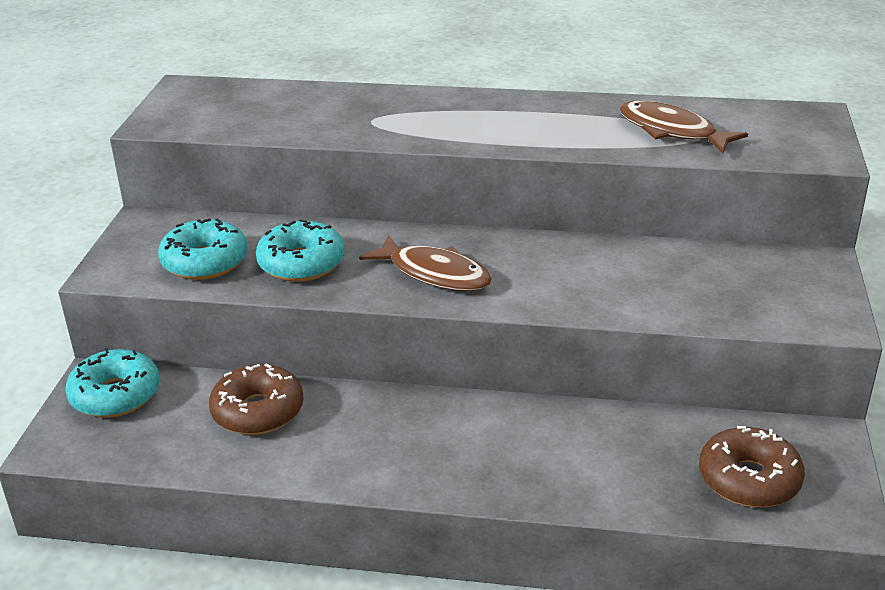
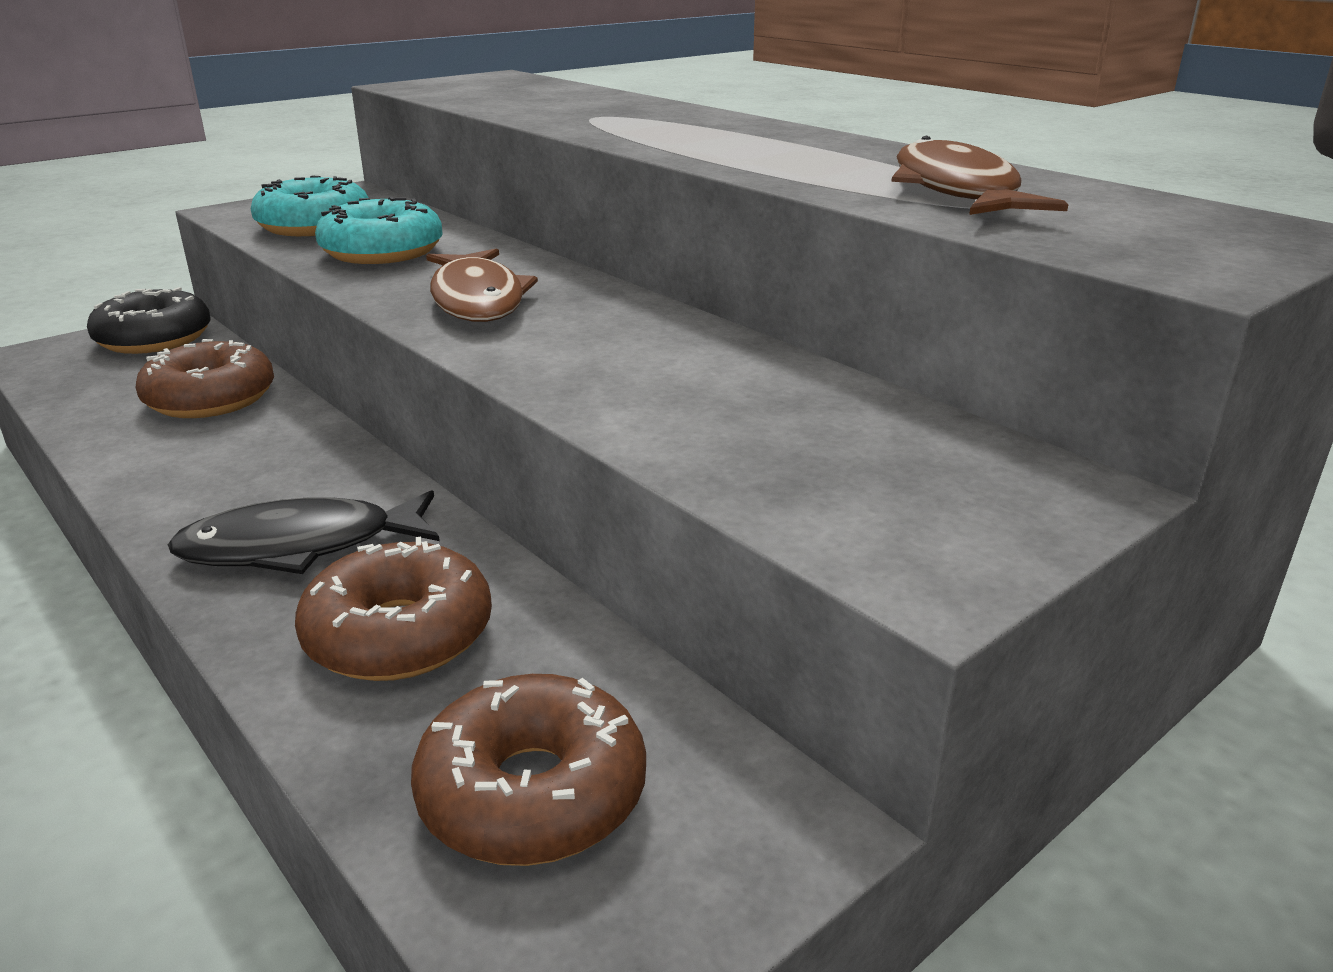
camera: 40 degrees right, 5 degrees down
(115, 395) = (154, 339): turquoise donut -> black donut
(489, 454) = (300, 546): none -> black fish
(605, 461) = (399, 634): none -> brown donut

